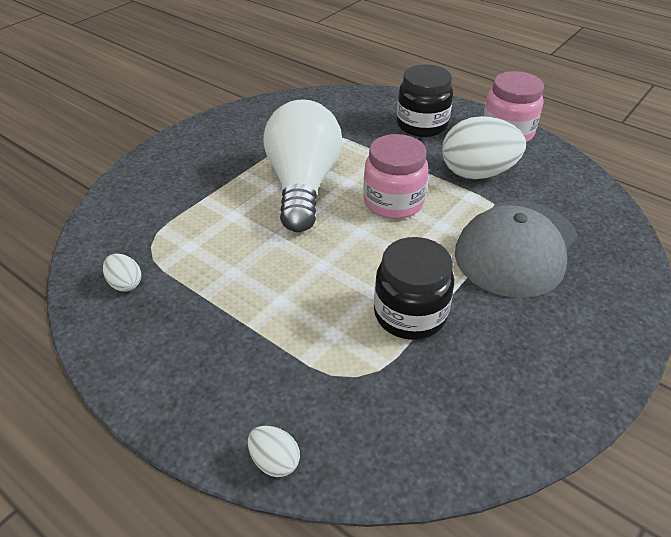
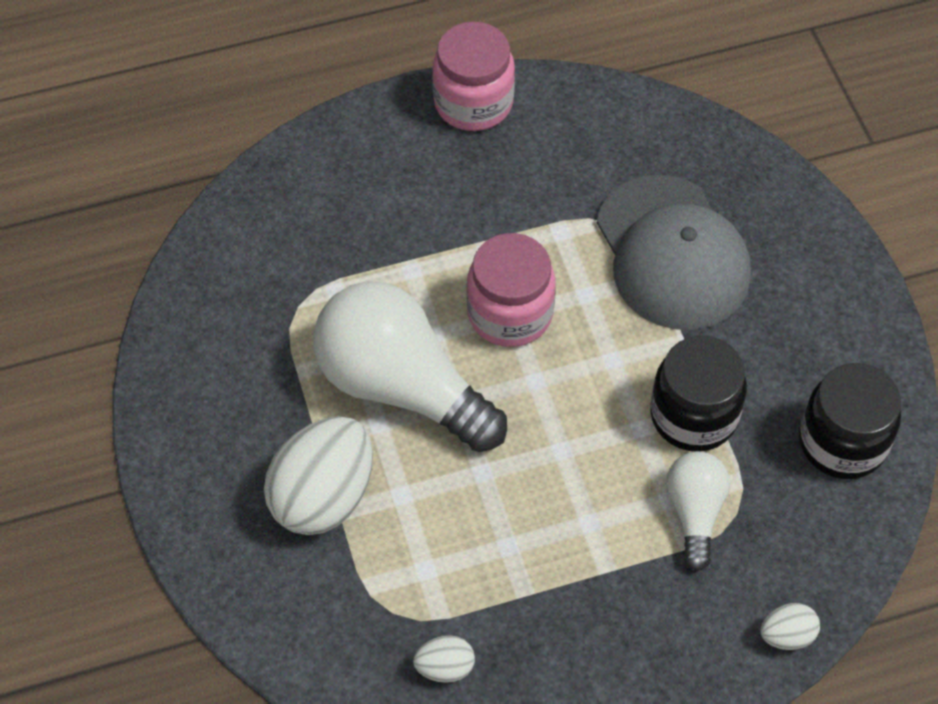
camera: 55 degrees left, 15 degrees up
(335, 351) = (694, 512): none -> white light bulb
(422, 125) = (380, 177): black jar -> black jar (842, 442)
(477, 173) = (525, 193): white egg -> white egg (323, 496)

